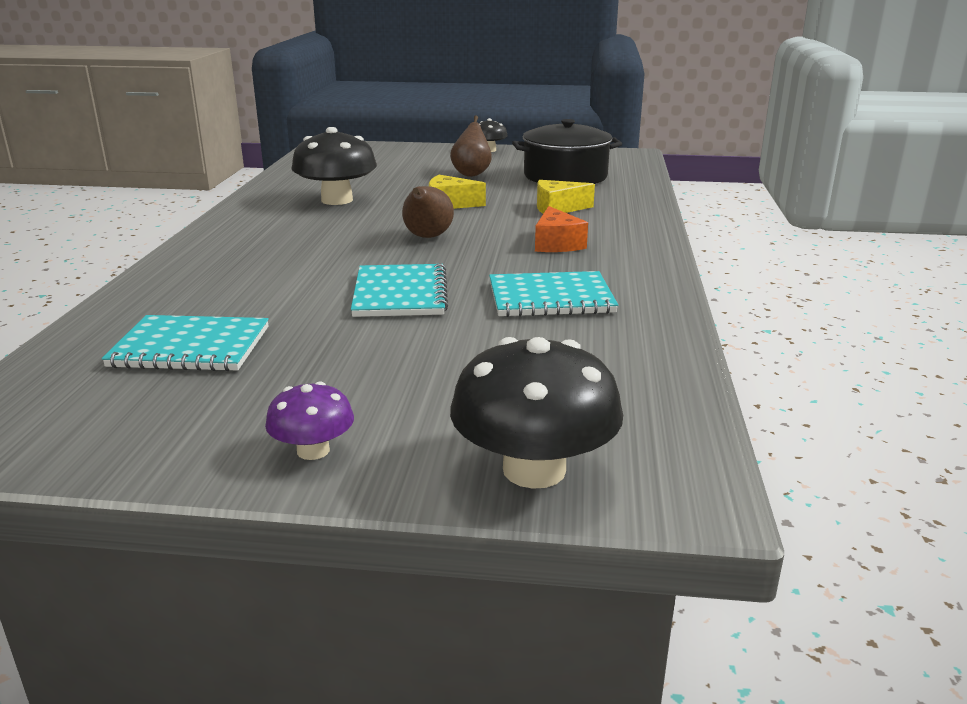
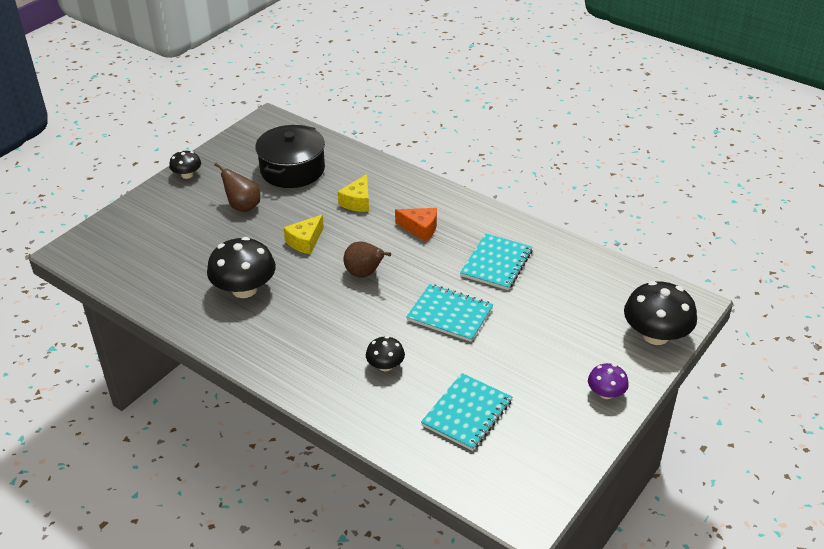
camera: 60 degrees left, 15 degrees up
(259, 281) = (385, 365): none -> black mushroom

